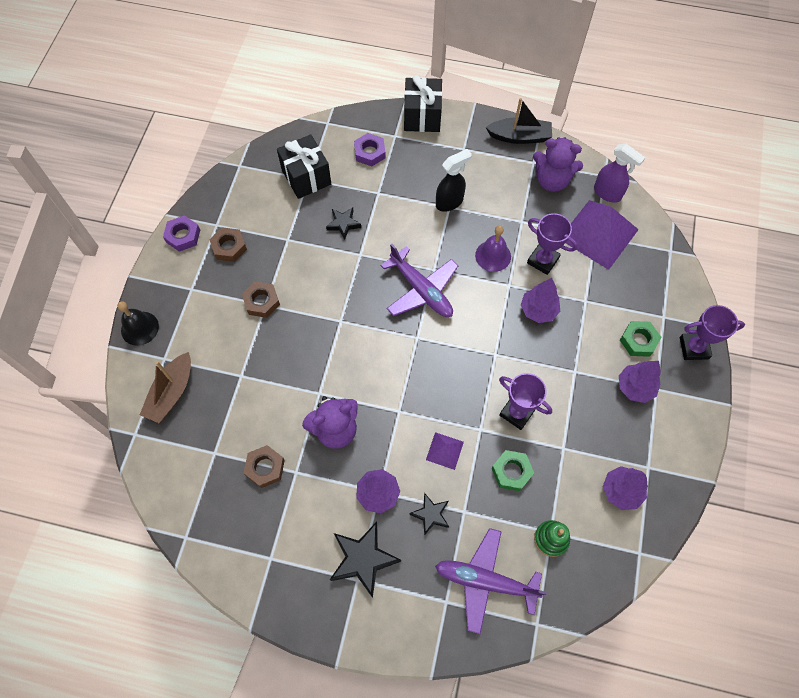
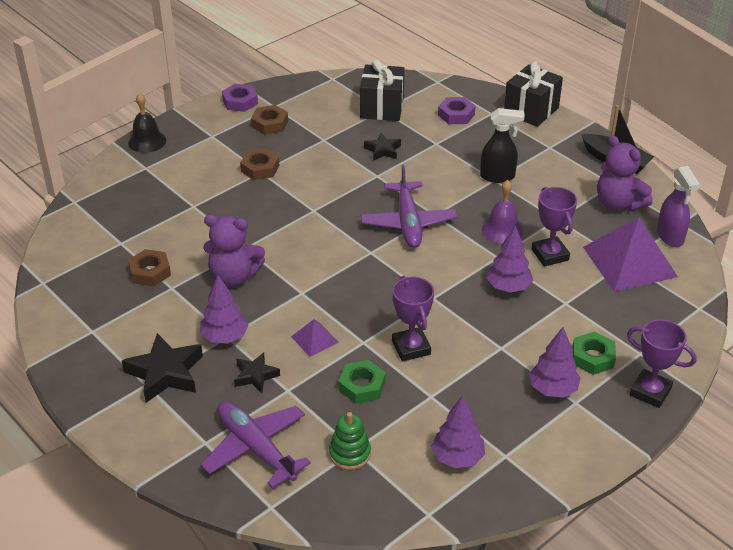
camera: 35 degrees right, 25 degrees down
(171, 393) = (128, 190): brown boat -> none

